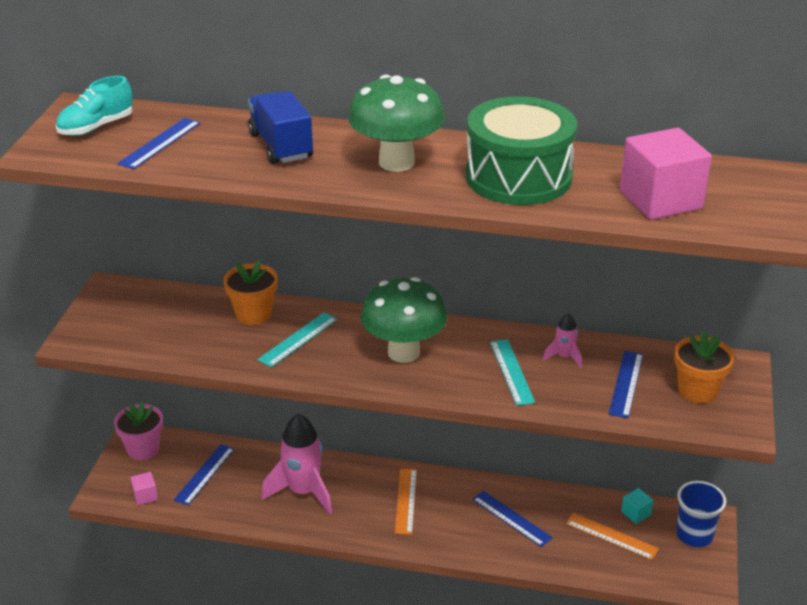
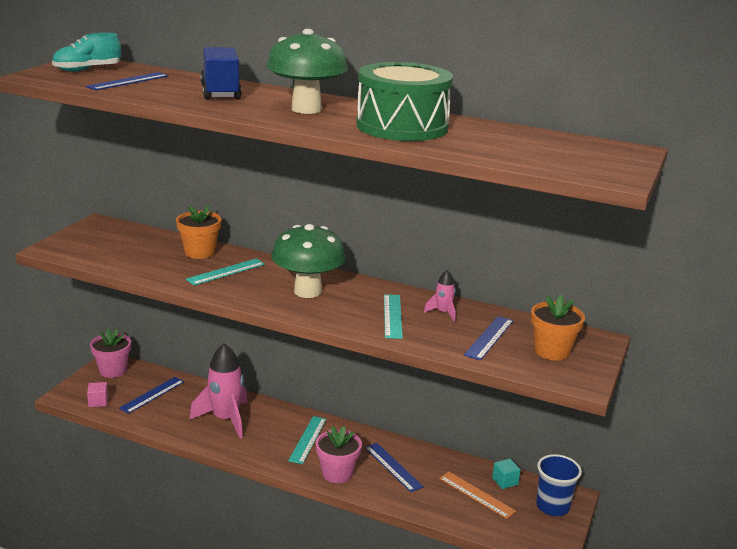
camera: 10 degrees right, 10 degrees down
(406, 501) = (308, 439): orange ruler -> turquoise ruler
(454, 539) = (337, 473): none -> pink flower pot
(660, 200) = (517, 150): pink cube -> none

